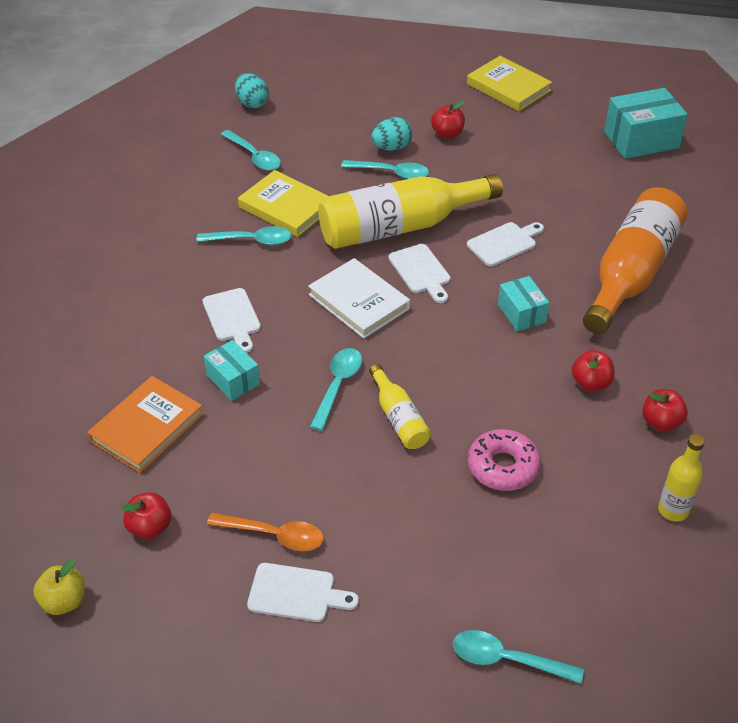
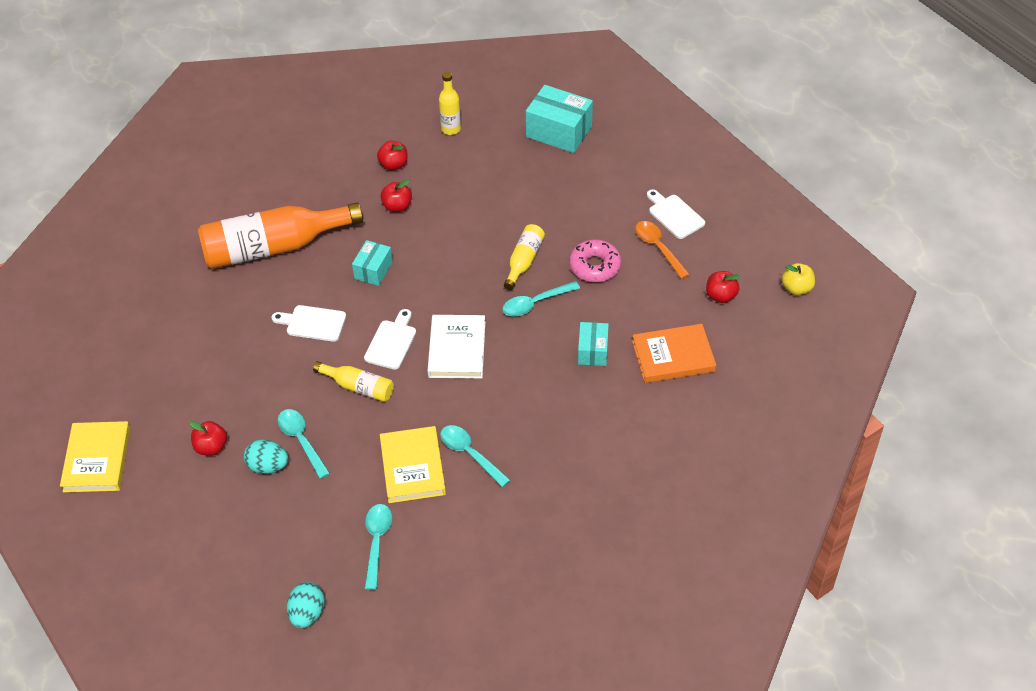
camera: 135 degrees left, 5 degrees up
(232, 318) = (548, 397): white cutting board -> none
(400, 227) = (358, 387): yellow bottle -> yellow bottle, size x0.48
(503, 467) = (503, 200): pink donut -> pink donut (595, 266)
(507, 659) = (607, 129): turquoise spoon -> none
(641, 140) = (98, 333): turquoise box -> turquoise box (559, 132)

